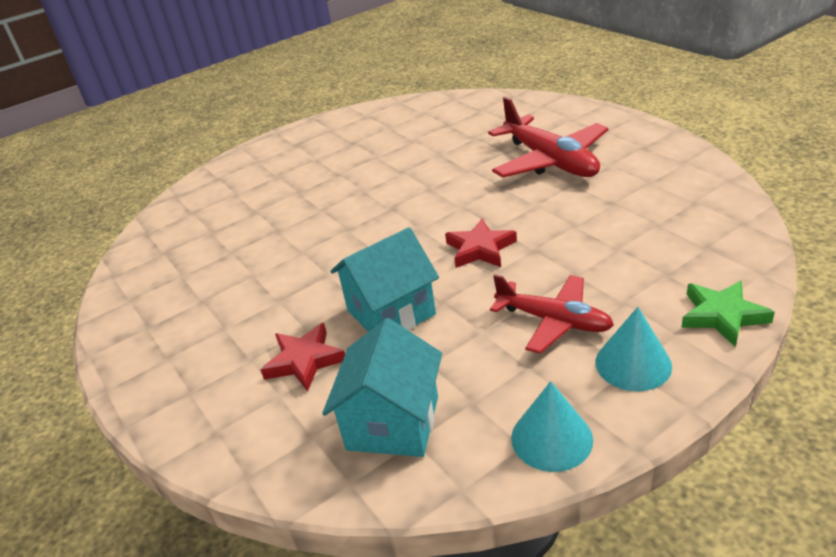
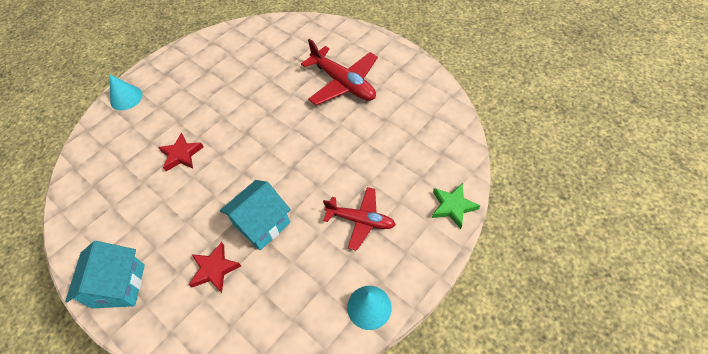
camera: 15 degrees left, 20 degrees up
(393, 423) = (278, 309): turquoise house -> turquoise house (119, 286)
(480, 249) = (309, 165): red star -> red star (181, 155)
(633, 364) = (408, 248): turquoise cone -> turquoise cone (126, 98)

